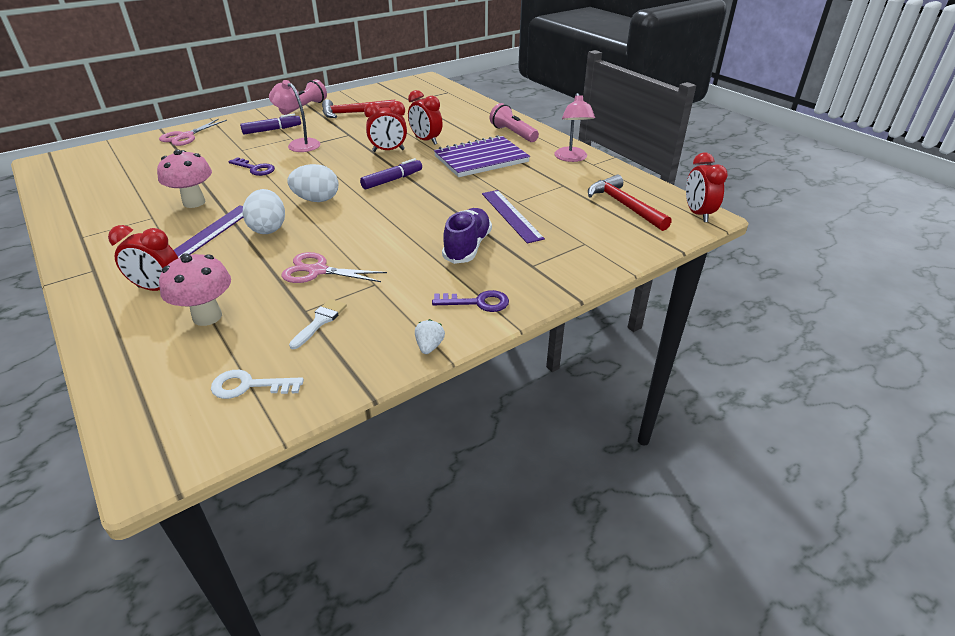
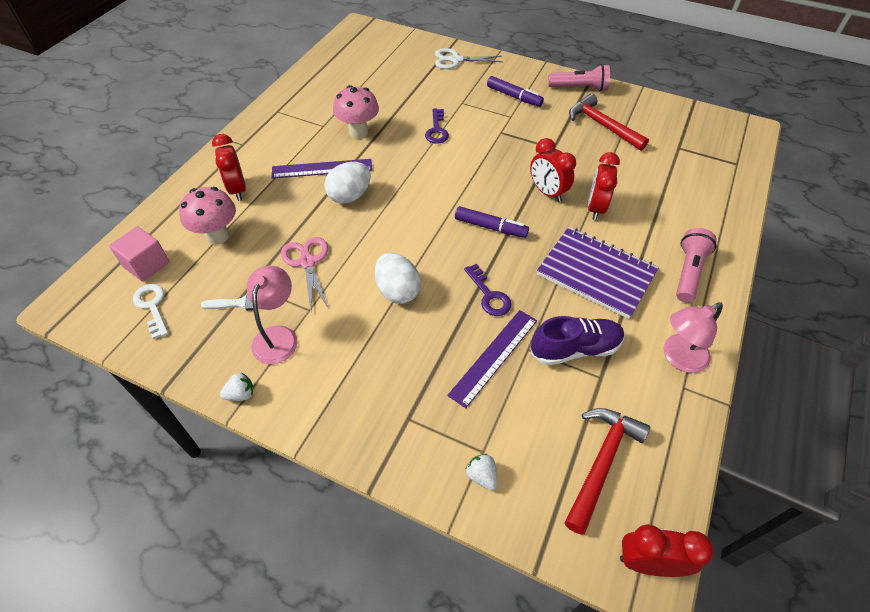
camera: 60 degrees right, 15 degrees up
(178, 379) = (146, 265): none -> pink cube
(186, 136) = (456, 60): pink scissors -> white scissors
(299, 144) = (504, 128): pink lamp -> pink lamp (278, 336)
(316, 200) = (415, 197): white egg -> white egg (397, 291)
(467, 247) = (408, 347): purple shoe -> purple shoe (575, 349)
(477, 302) = (320, 400): purple key -> purple key (489, 295)
(603, 250) = (481, 476): none -> white strawberry
(698, 214) = (648, 563): red clock -> red clock turned 45 degrees clockwise

